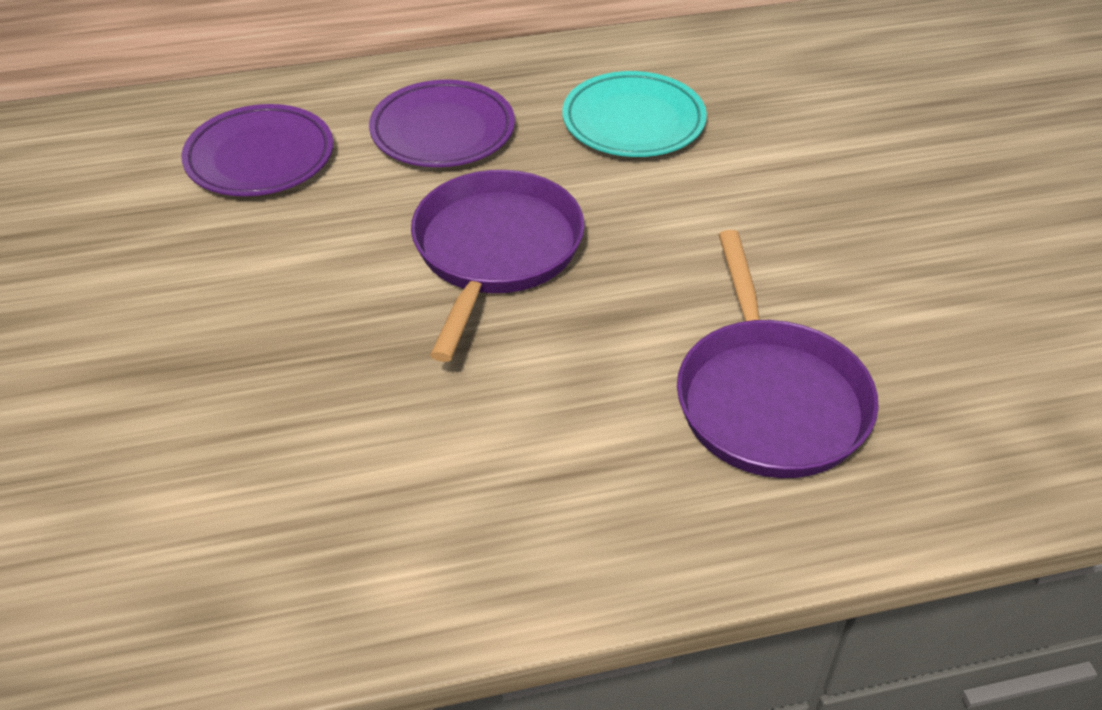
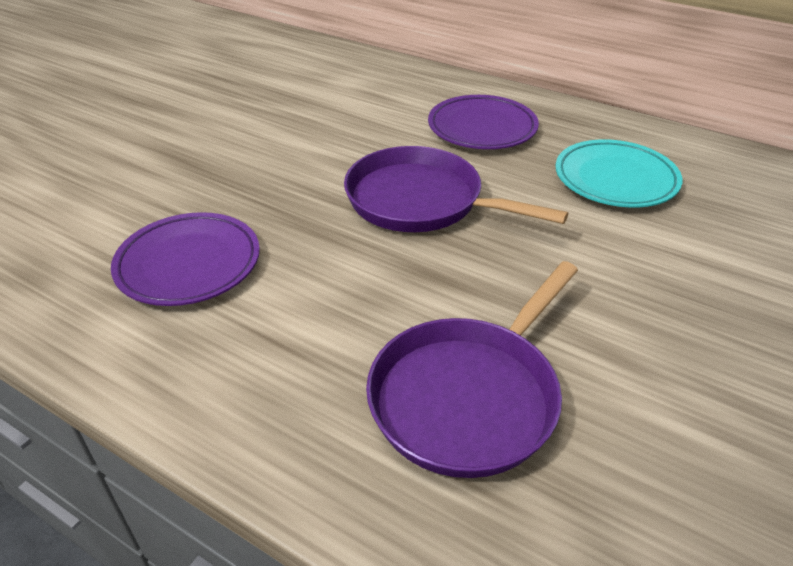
camera: 45 degrees right, 5 degrees down
(260, 158) = (367, 96): purple plate -> purple plate (189, 264)
(495, 251) = (420, 201): purple pan -> purple pan turned 120 degrees counterclockwise

